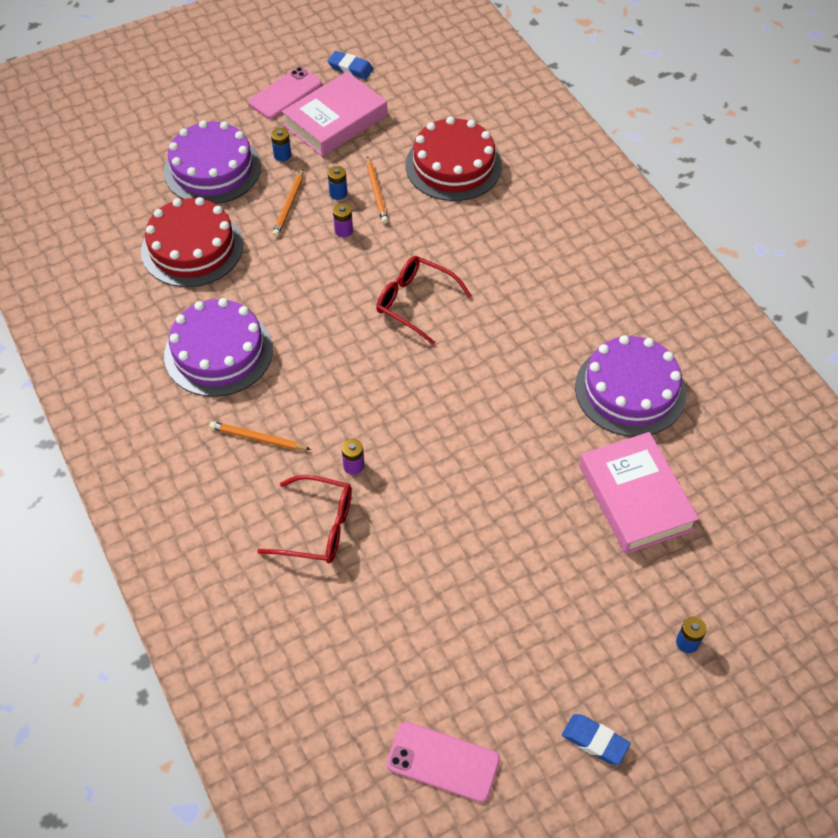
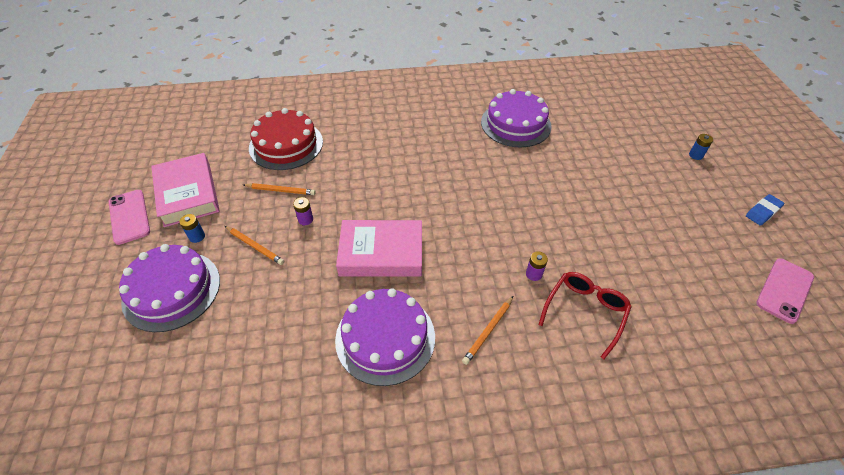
camera: 70 degrees left, 5 degrees down
(192, 248) = (254, 329): red cake -> none
(338, 193) = (265, 212): blue battery -> none
(350, 68) = (141, 170): blue eraser -> none
(415, 302) = (399, 198): red glasses -> none
(635, 497) = (594, 145): pink book -> pink book (381, 253)

